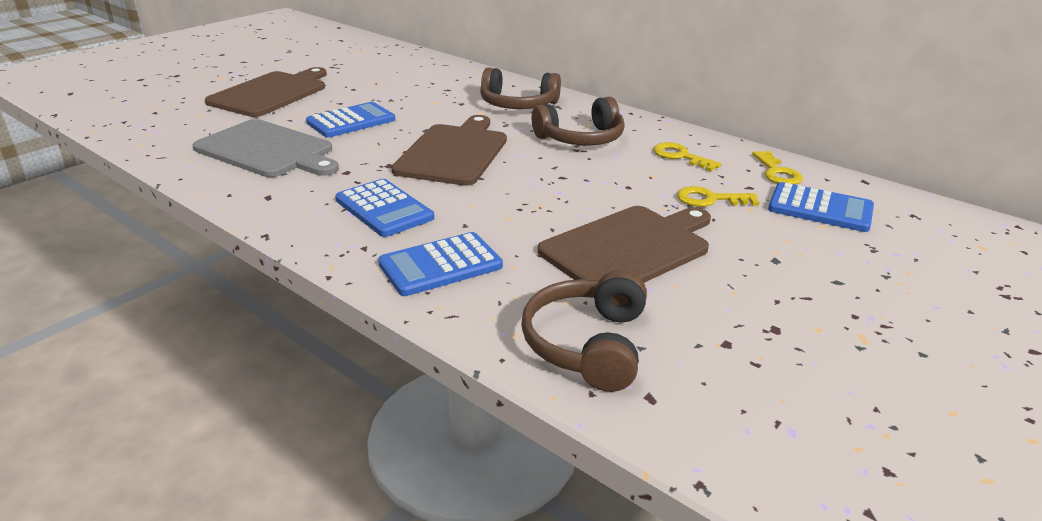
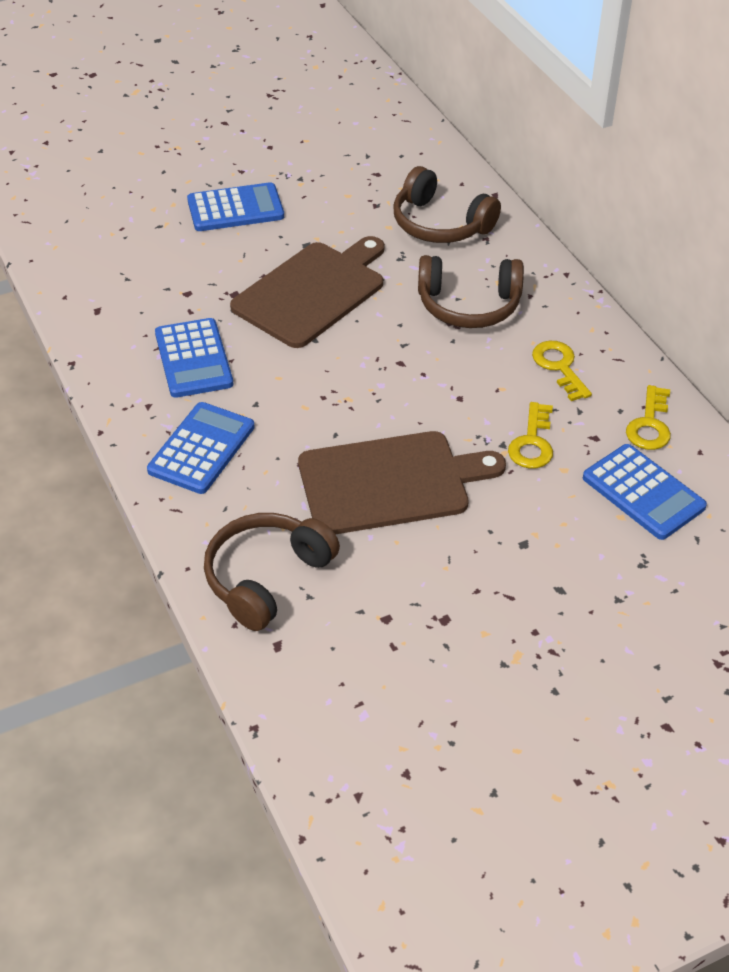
camera: 25 degrees right, 15 degrees up
(267, 150) = (128, 237): grey cutting board -> none
(271, 93) = (176, 134): brown cutting board -> none
(440, 265) = (201, 449): blue calculator -> blue calculator turned 120 degrees clockwise
(710, 199) = (532, 442): yellow key -> yellow key turned 105 degrees counterclockwise

